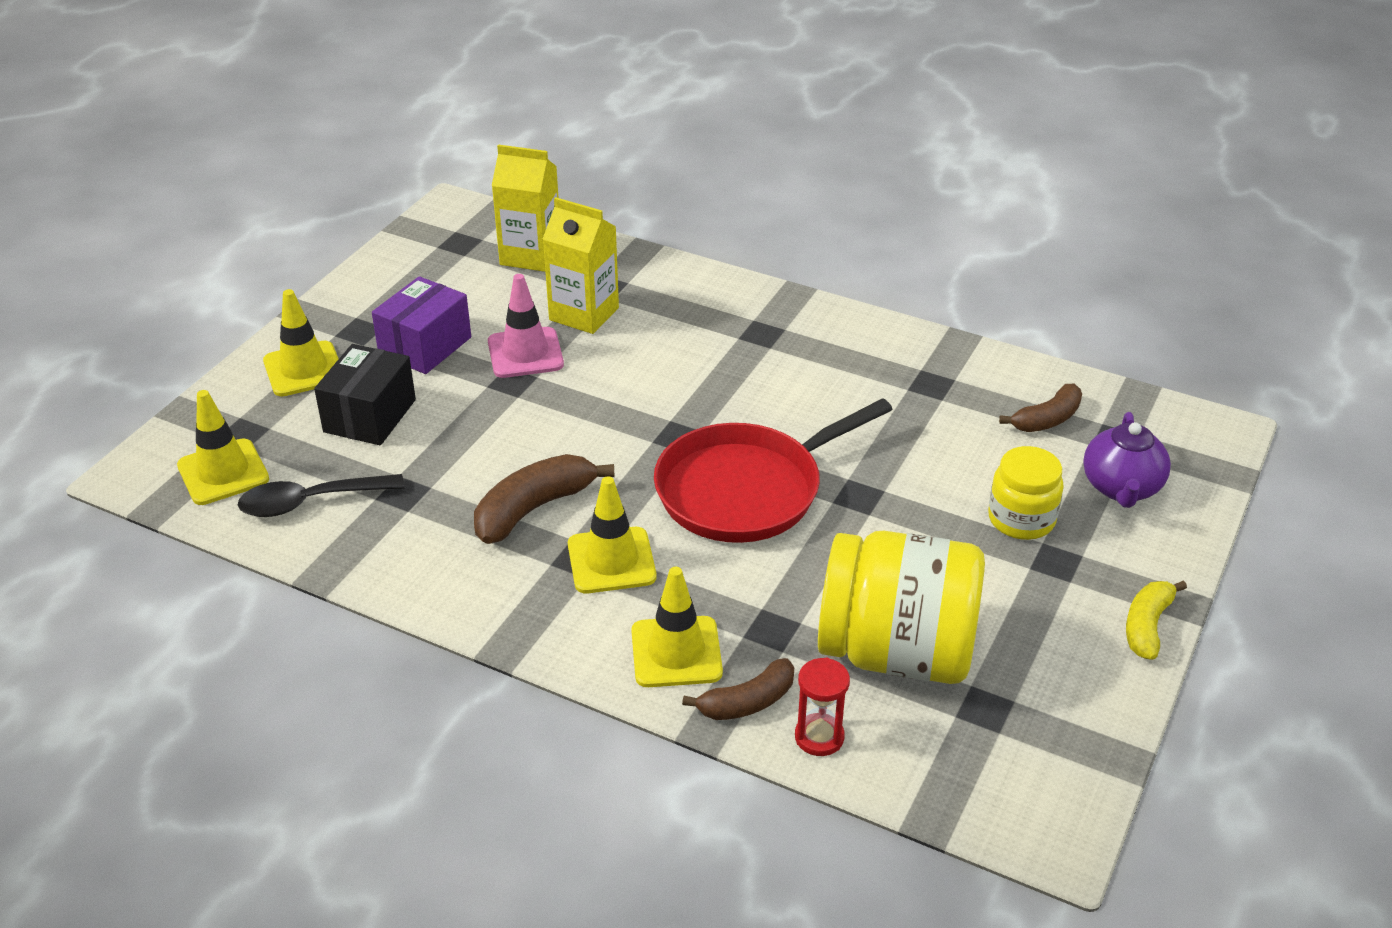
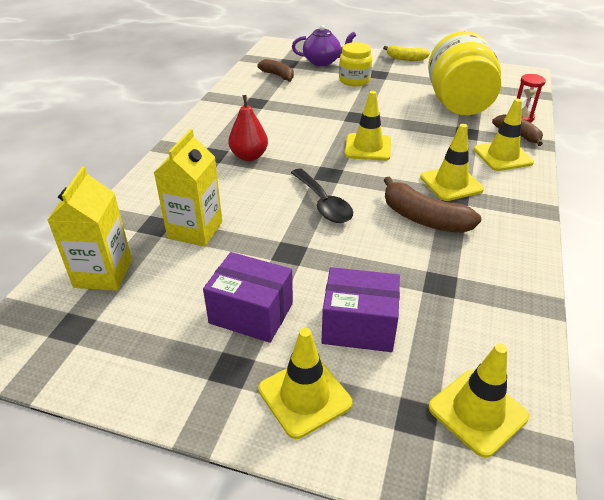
camera: 100 degrees left, 0 degrees up
(310, 502) = (480, 335): black spoon -> black spoon (323, 203)
(369, 416) = (359, 326): black box -> purple box
(525, 353) = (252, 251): pink traffic cone -> none
(745, 490) = (368, 147): red pan -> yellow traffic cone
(747, 365) = (249, 156): none -> red pear

